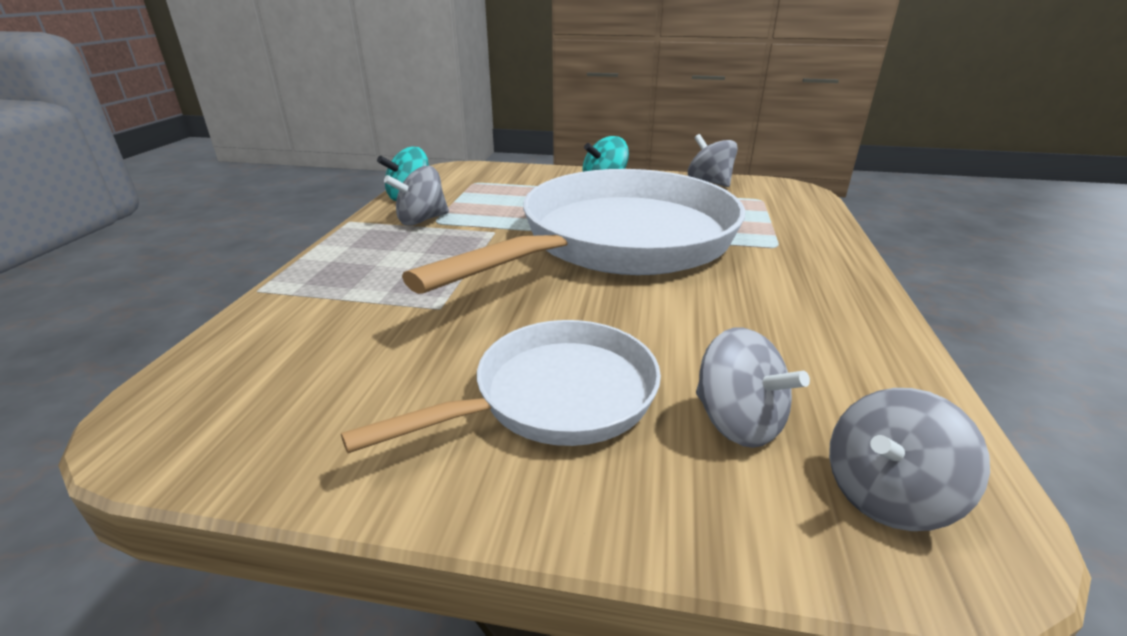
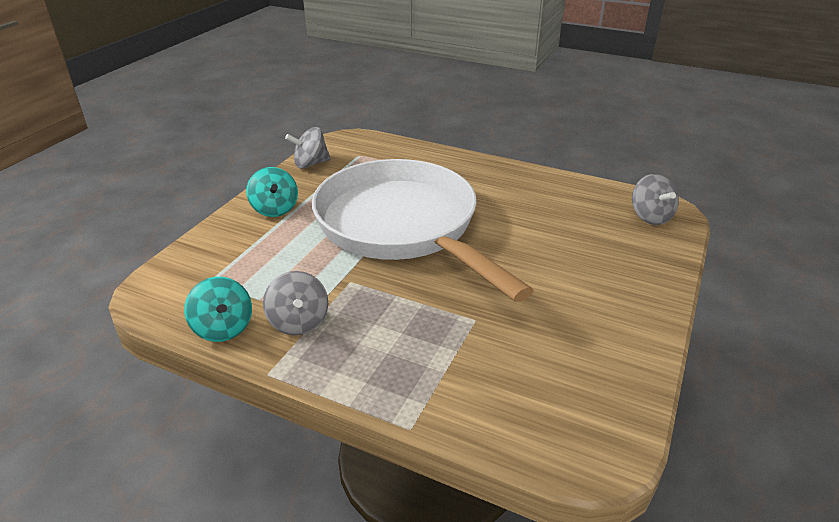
camera: 75 degrees left, 5 degrees up
(555, 397) = (584, 284): white pan -> none
(738, 422) = (607, 236): grey spinning top -> none

